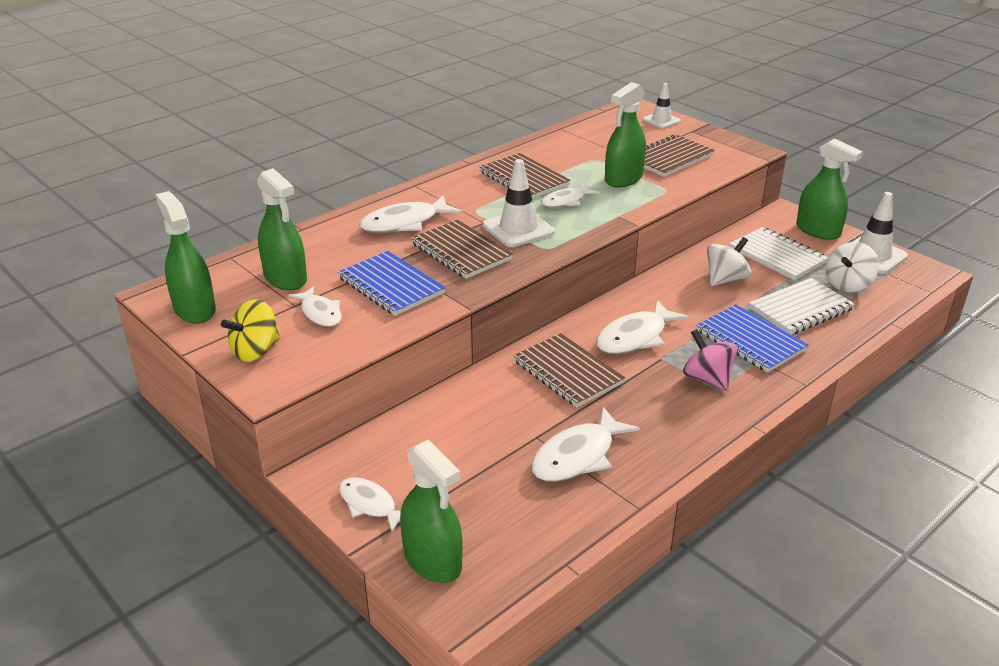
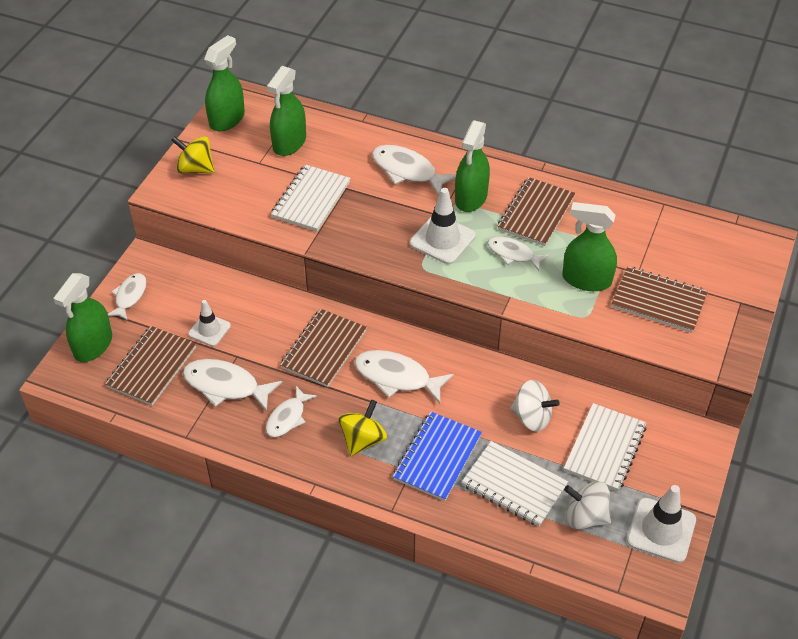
camera: 65 degrees right, 15 degrees up
(320, 313) = (255, 179): white fish -> white fish (288, 417)
(391, 286) = (311, 200): blue notebook -> white notebook
(461, 252) = (383, 219): brown notebook -> brown notebook (152, 367)
(661, 120) = (747, 272): white traffic cone -> white traffic cone (209, 330)
(707, 379) = (362, 440): pink spinning top -> yellow spinning top
(818, 231) = (683, 474): green spray bottle -> green spray bottle (471, 198)

